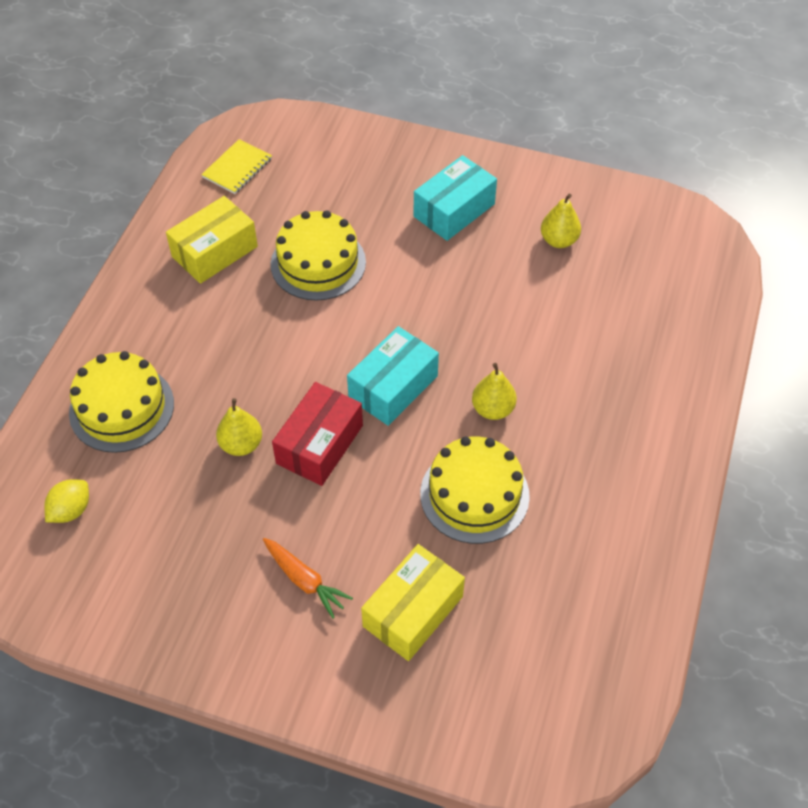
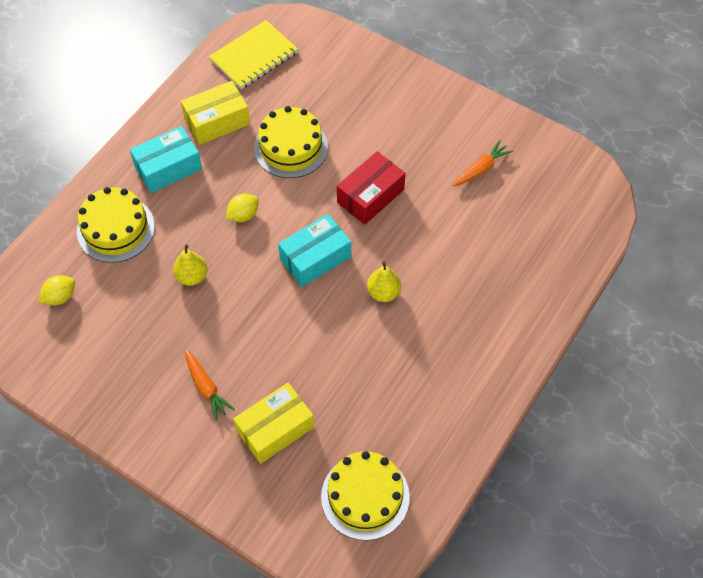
camera: 15 degrees right, 5 degrees up
(237, 168) = (254, 56): yellow notebook -> yellow notebook, size x1.55
(284, 355) = (243, 215): none -> yellow lemon
(319, 444) = (248, 289): red box -> red box (370, 196)
(454, 210) = (408, 126): turquoise box -> turquoise box (168, 168)
(474, 494) = (348, 354): yellow cake -> yellow cake (365, 496)
(558, 240) = (481, 169): yellow pear -> orange carrot

